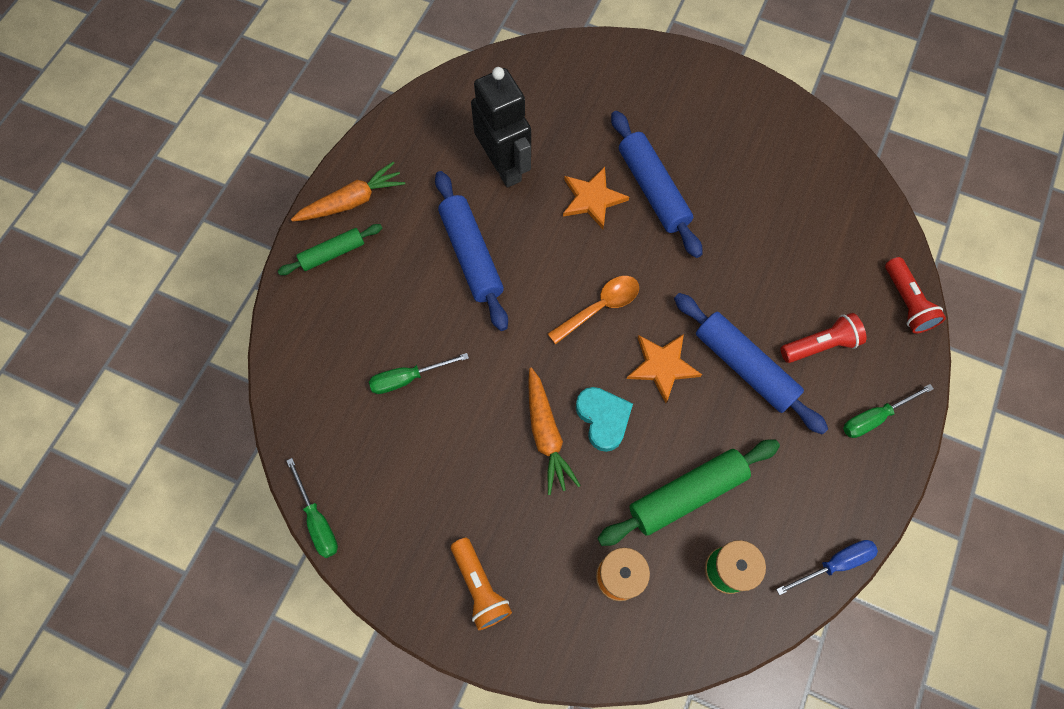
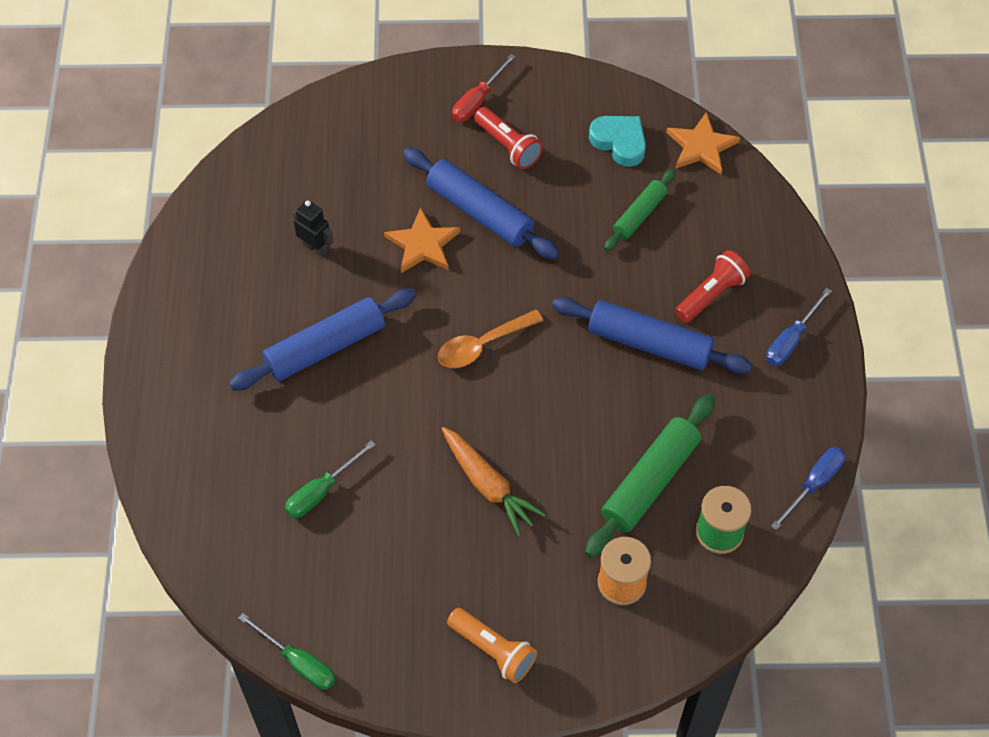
camera: 25 degrees left, 10 degrees down
(332, 253) = (176, 404): green rolling pin -> green rolling pin (639, 215)
(352, 201) = (169, 344): orange carrot -> none
(471, 255) = (325, 347): blue rolling pin -> blue rolling pin turned 75 degrees counterclockwise
(504, 166) = (315, 247): black robot -> black robot, size x0.48
(600, 307) = (482, 345): orange spoon -> orange spoon turned 150 degrees counterclockwise
(603, 419) = (537, 448): turquoise heart -> turquoise heart (619, 142)
(662, 366) = (570, 375): orange star -> orange star (701, 146)
(696, 93) = (477, 100): none -> red screwdriver
(874, 417) = (791, 340): green screwdriver -> blue screwdriver
(906, 302) = (773, 223): red flashlight -> red flashlight (508, 146)

